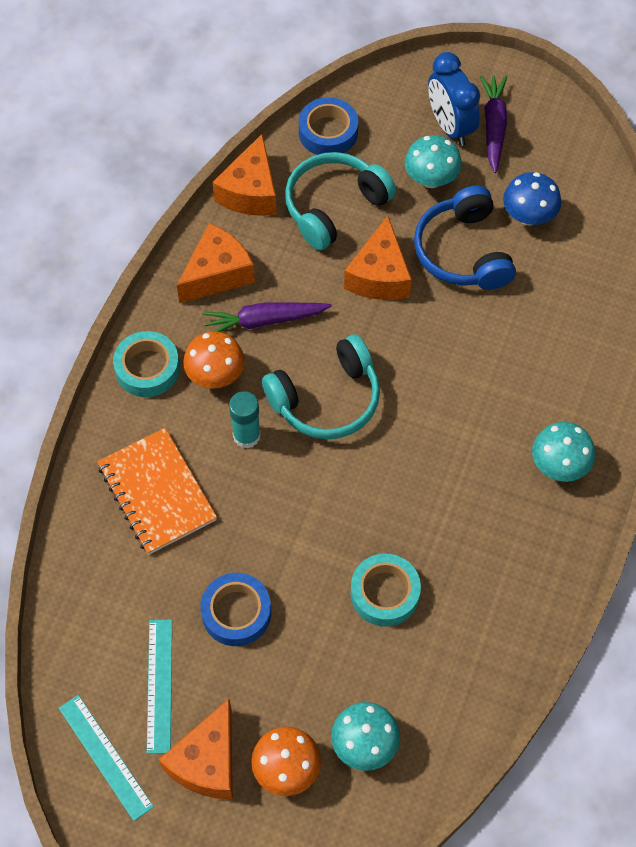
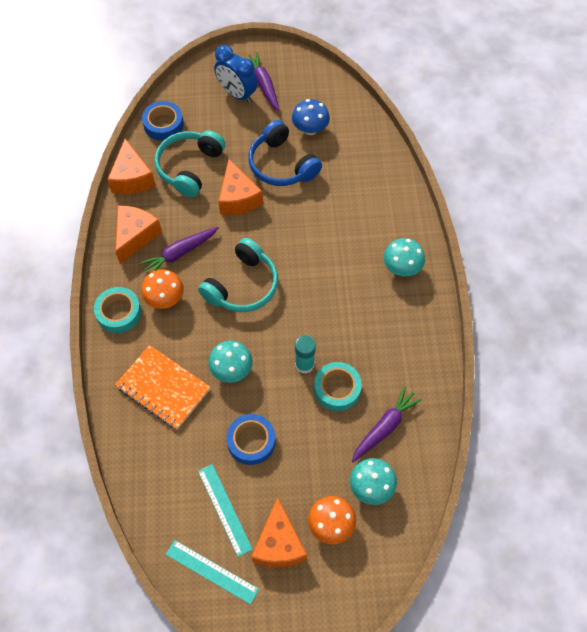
camera: 25 degrees left, 0 degrees up
(246, 436) = (203, 328): turquoise glue stick -> turquoise glue stick (304, 364)
(423, 673) = (384, 427): none -> purple carrot
(431, 179) = (241, 129): turquoise mushroom -> turquoise mushroom (231, 370)

